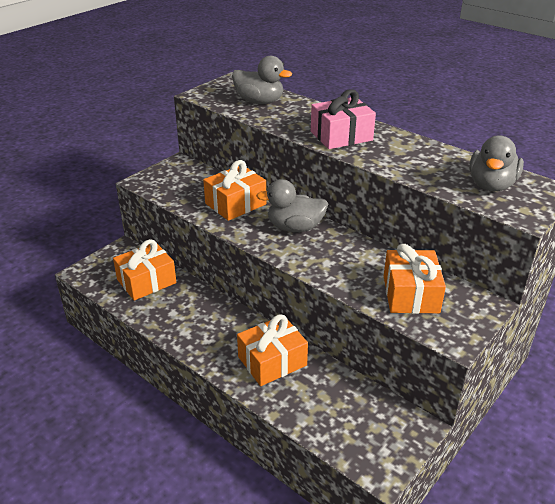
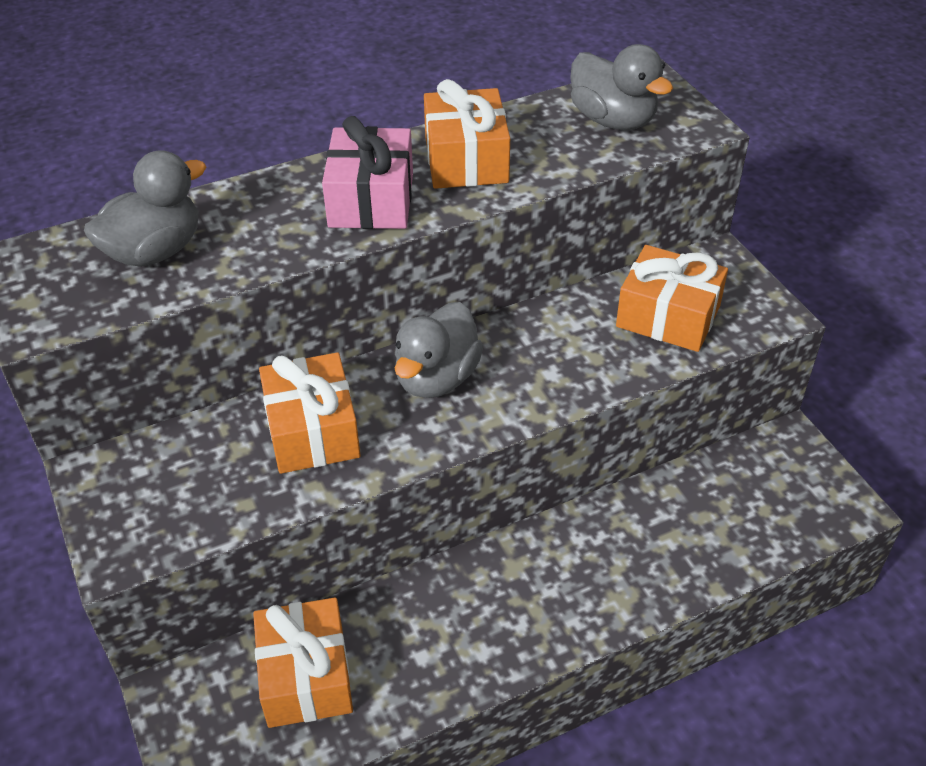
camera: 65 degrees left, 10 degrees up
(272, 361) = (608, 552): orange gift -> orange gift (466, 160)

